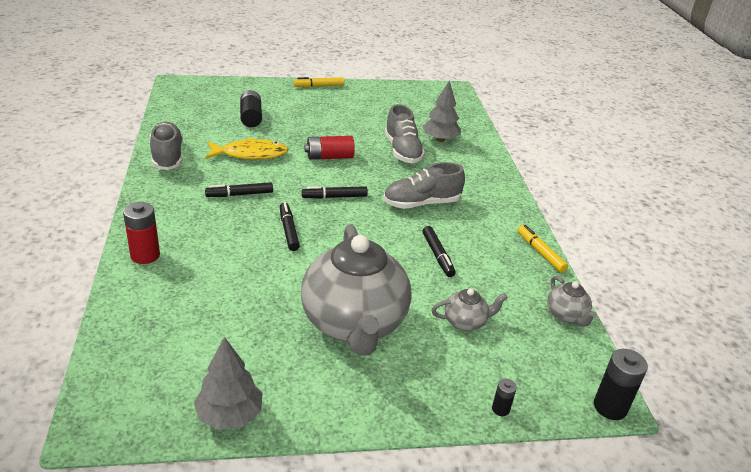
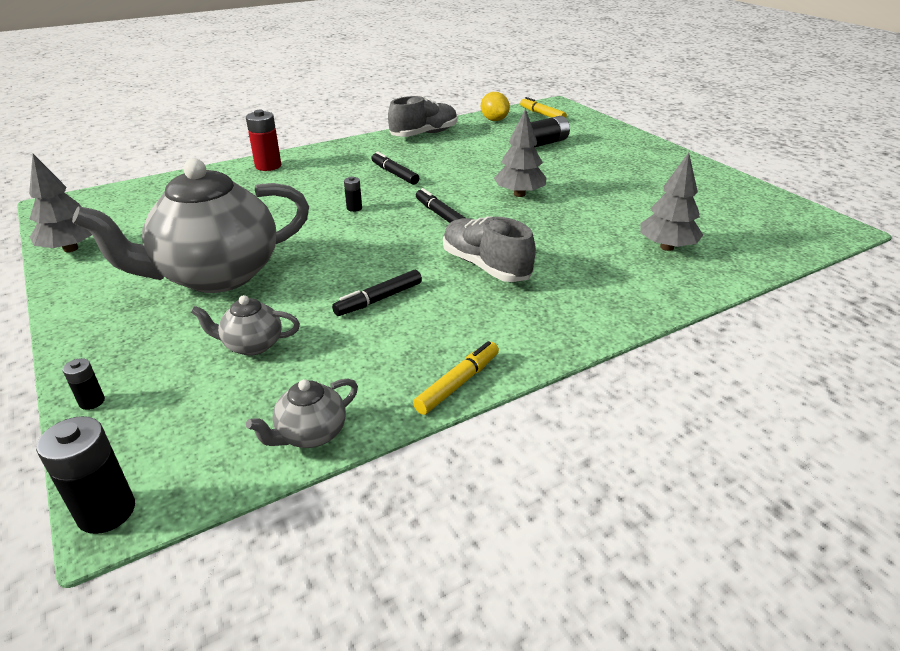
camera: 70 degrees right, 0 degrees up
(176, 118) = (494, 120): none -> yellow lemon
(250, 154) = (472, 160): yellow fish -> none
(288, 230) = (354, 208): black marker -> black battery
(319, 86) = (669, 154): yellow marker -> yellow marker (542, 114)
(329, 157) = (519, 194): red battery -> grey tree
(402, 151) = (595, 229): grey shoe -> none
(465, 322) = (252, 345): grey teapot -> grey teapot turned 120 degrees clockwise

